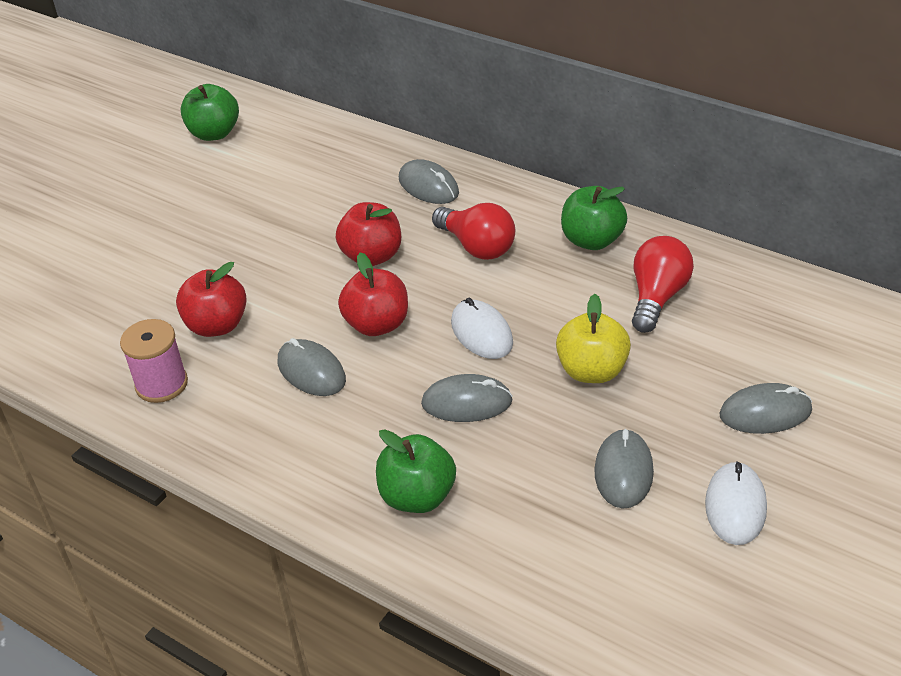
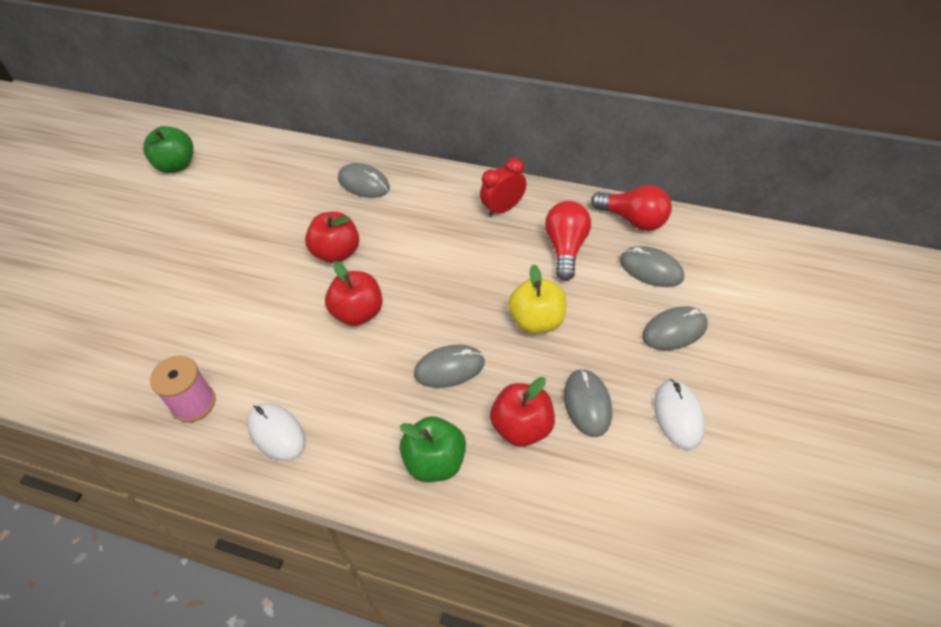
camera: 15 degrees left, 10 degrees up
(217, 325) = (226, 339): red apple -> red apple (522, 427)
(311, 371) = (317, 365): grey mouse -> grey mouse (651, 269)
(477, 246) = (417, 229): red light bulb -> red light bulb (633, 219)
(481, 333) = (443, 304): white mouse -> white mouse (276, 433)
(592, 240) = (503, 208): green apple -> red clock

